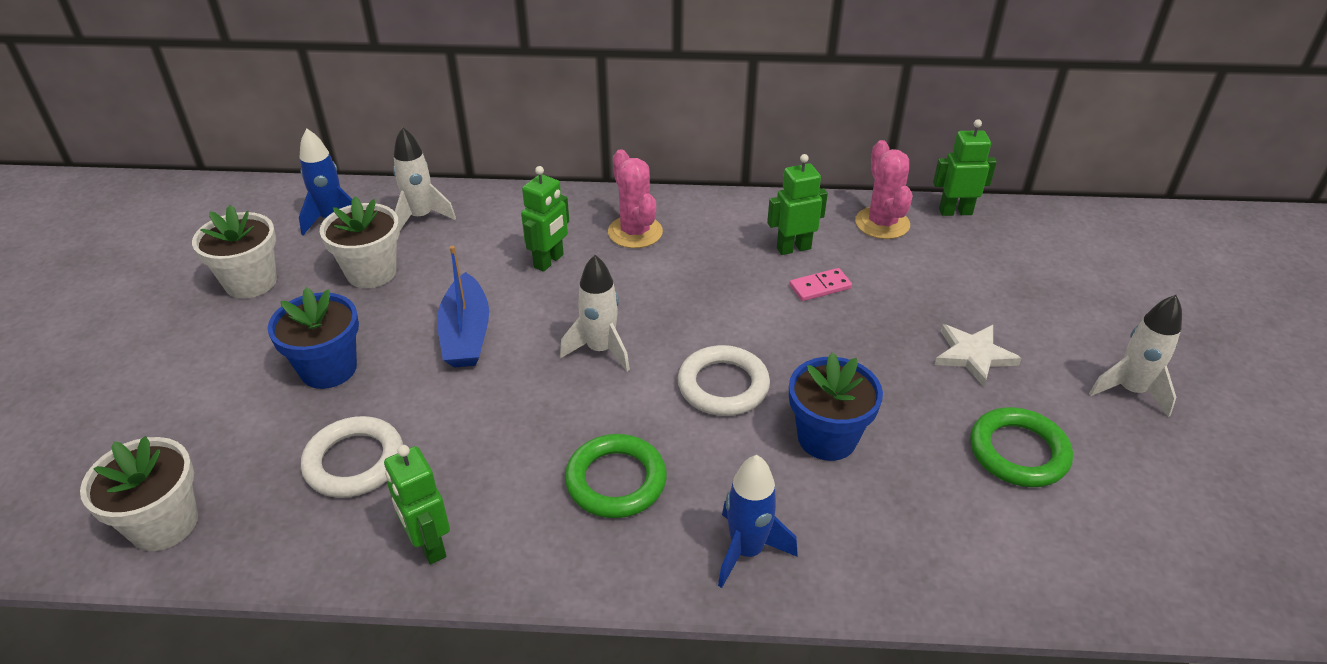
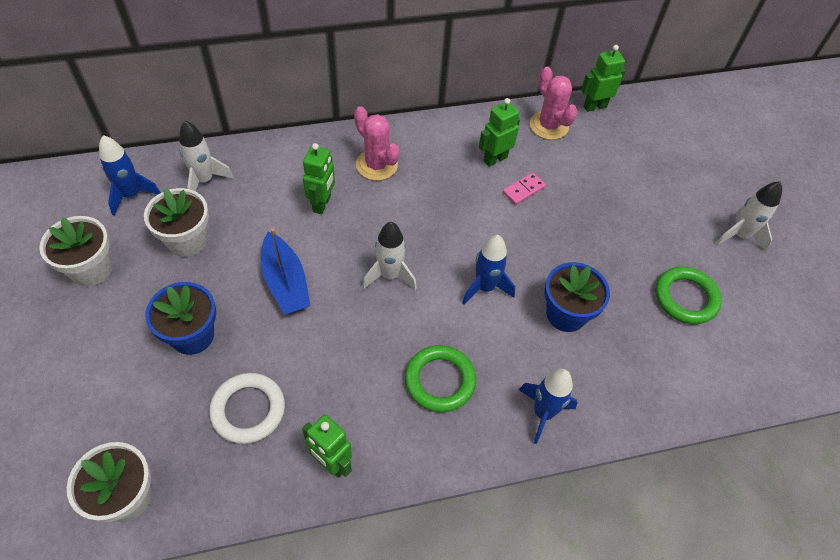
camera: 20 degrees left, 15 degrees up
(723, 386) = (485, 287): white ring -> blue rocket
(973, 355) = (639, 227): white star -> none

